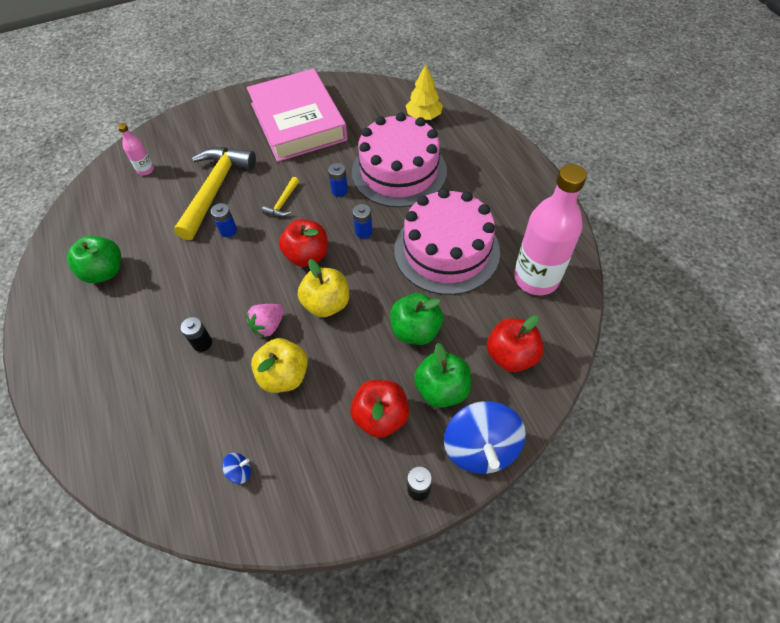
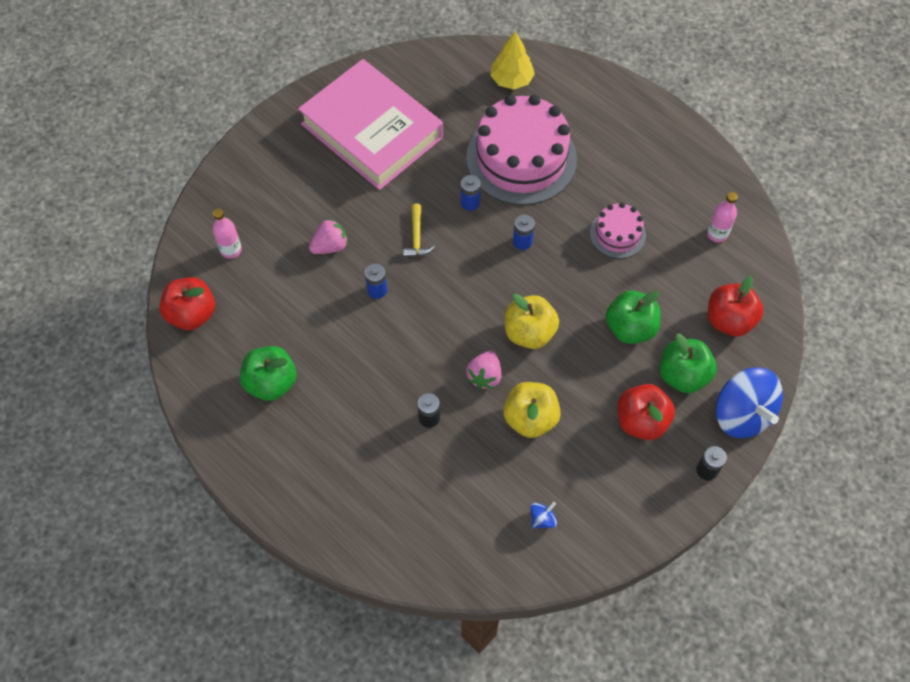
camera: 25 degrees left, 5 degrees up
(215, 189) = (330, 246): yellow hammer -> pink strawberry
(307, 255) = (479, 288): red apple -> red apple (192, 314)
(446, 250) = (617, 234): pink cake -> pink cake, size x0.49
(536, 278) = (717, 234): pink bottle -> pink bottle, size x0.45

